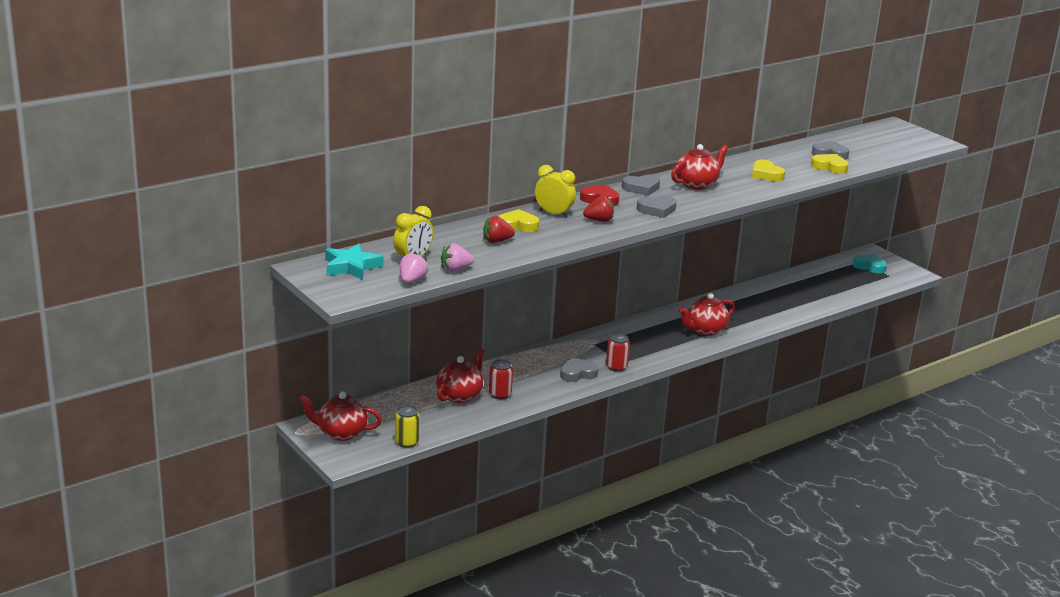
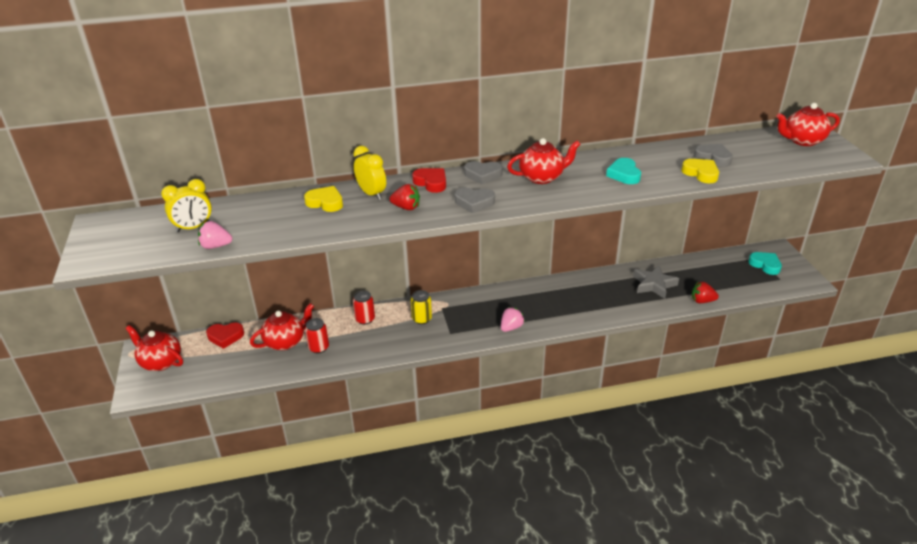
camera: 25 degrees right, 10 degrees up
(351, 267) = (134, 228): turquoise star -> none
(390, 402) = (225, 337): none -> red heart
(407, 442) = (201, 384): yellow can -> yellow can (422, 319)
(412, 281) = (164, 253): pink strawberry -> pink strawberry (511, 327)
(496, 241) = (288, 218): red strawberry -> red strawberry (702, 301)
(577, 373) = (402, 338): grey heart -> none
(616, 367) = (442, 337): red can -> red can (365, 319)
(705, 330) = (553, 311): red teapot -> red teapot (802, 141)
(766, 174) = (624, 174): yellow heart -> turquoise heart
(781, 296) = (654, 284): none -> grey star

